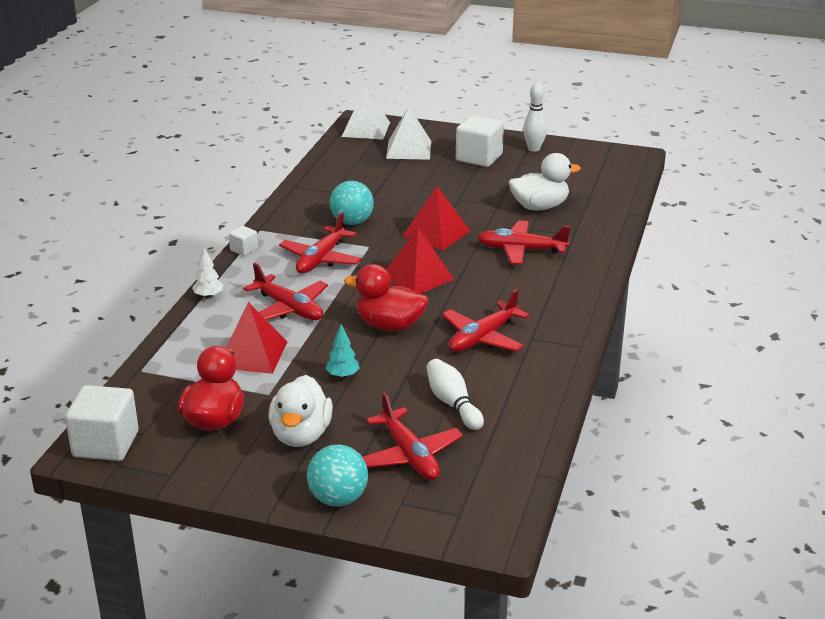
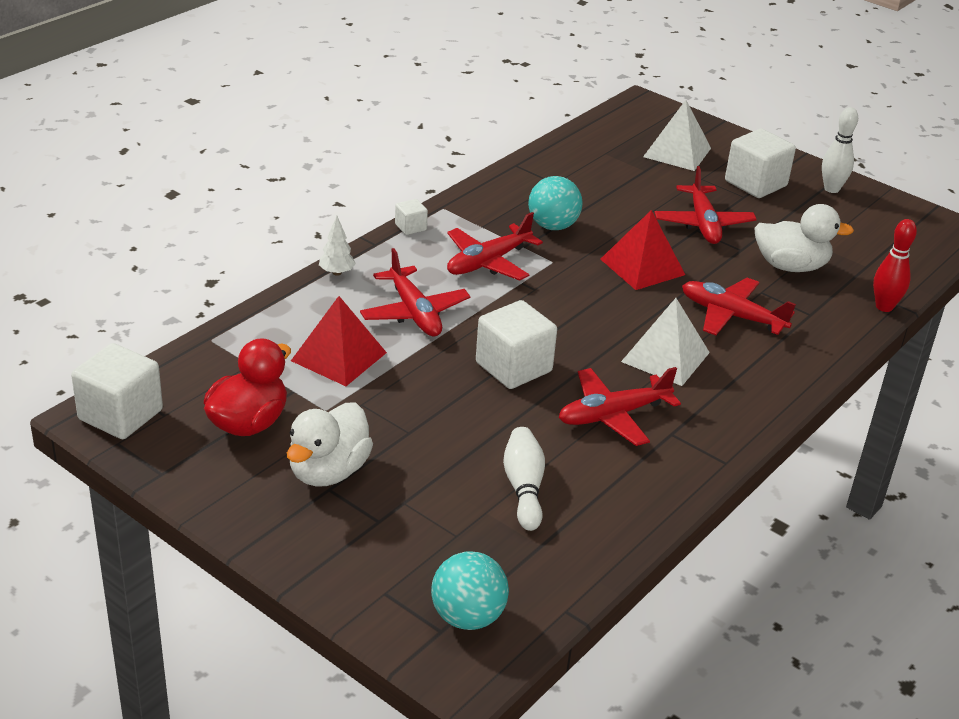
camera: 20 degrees right, 5 degrees up
(338, 499) = (319, 563): turquoise ball -> turquoise ball (467, 617)
(342, 376) = (420, 413): turquoise tree -> none
(366, 129) = (642, 114): white pyramid -> white pyramid (665, 357)
(389, 325) = (513, 367): red duck -> white cube
(409, 455) = (432, 536): red plane -> red plane (703, 224)
(418, 277) = (585, 316): red pyramid -> none
(619, 217) = (884, 307): none -> red bowling pin

